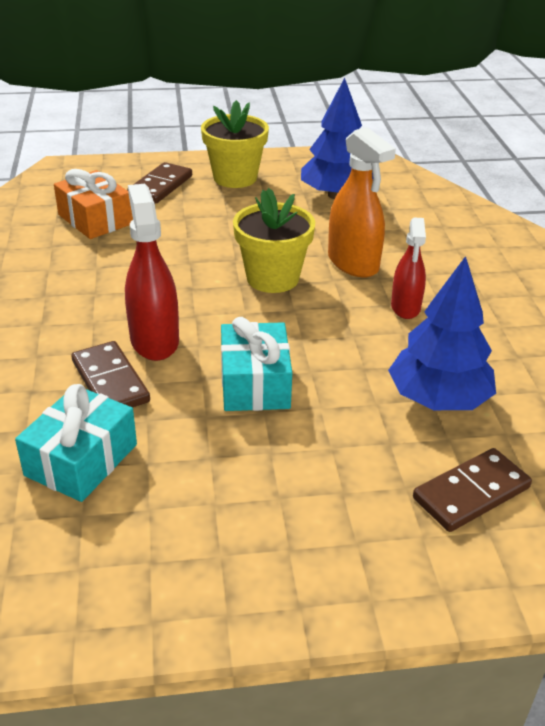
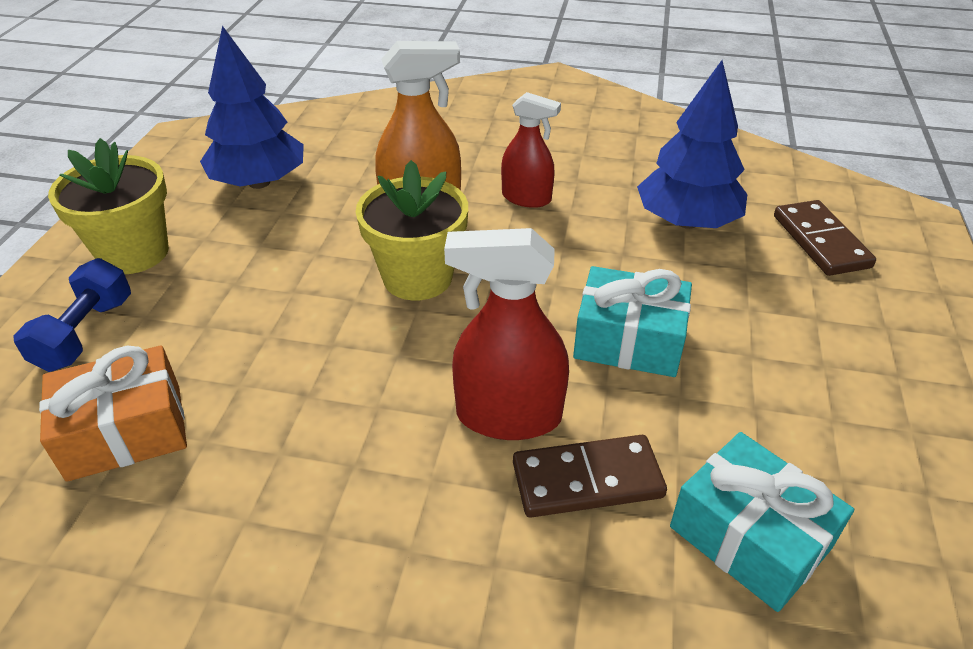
camera: 70 degrees left, 5 degrees up
(160, 186) = (85, 333): brown domino -> blue dumbbell

